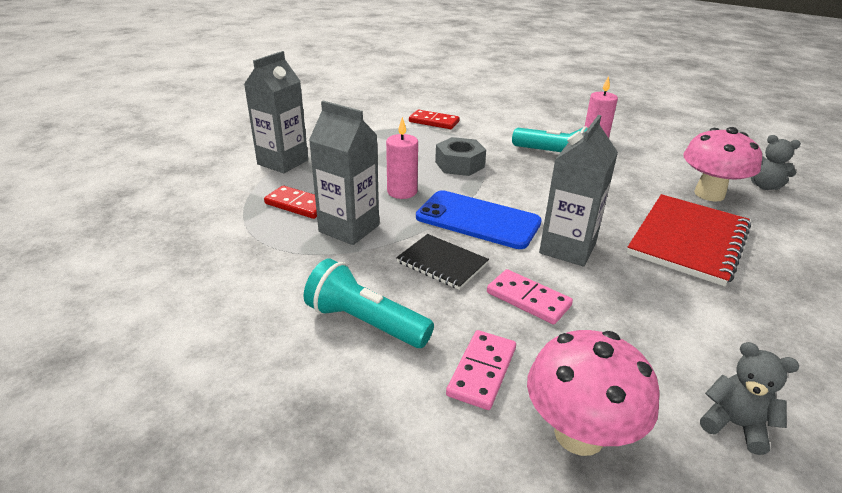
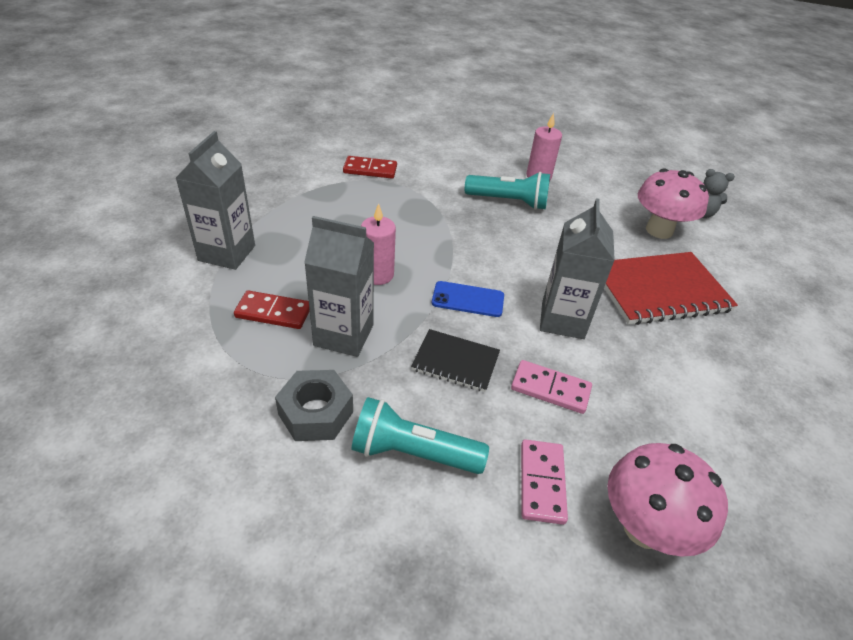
camera: 20 degrees left, 10 degrees up
(459, 164) = (421, 227): grey nut -> grey nut (316, 413)
(478, 220) = (468, 299): blue phone -> blue phone, size x0.59
(688, 240) = (659, 290): red notebook -> red notebook turned 60 degrees clockwise
(734, 424) = (754, 483): grey teddy bear -> none

